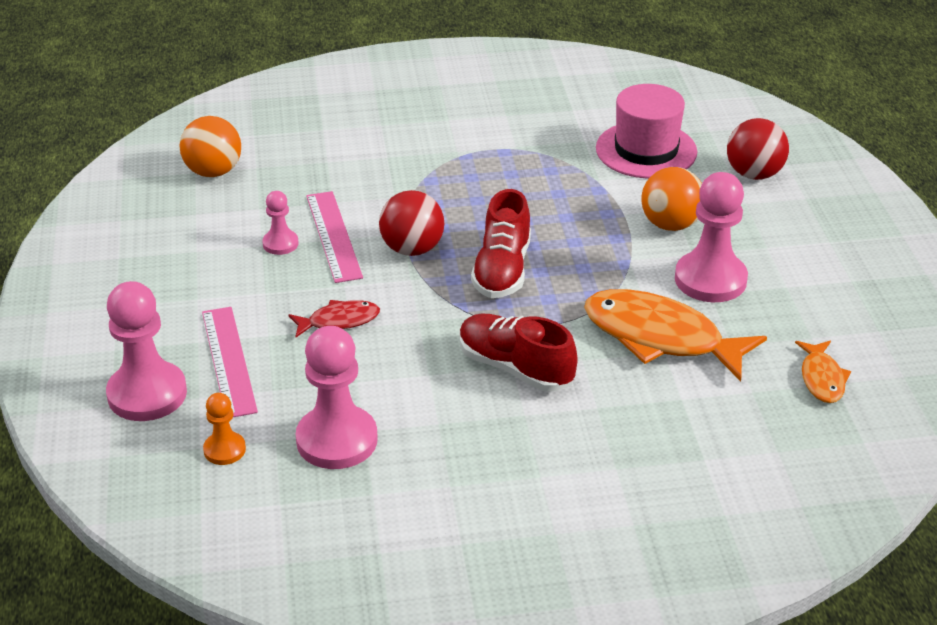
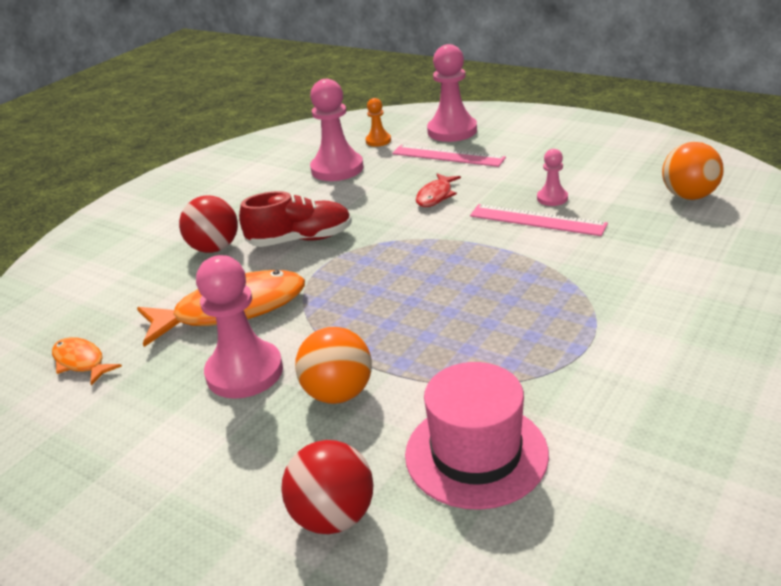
camera: 135 degrees right, 5 degrees down
(412, 249) = (479, 246): red ball -> red ball (214, 248)
(502, 270) = (402, 274): red shoe -> none

